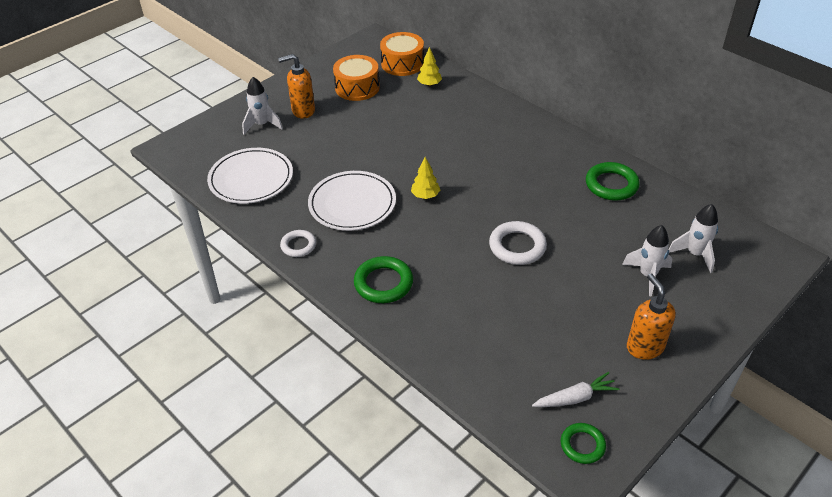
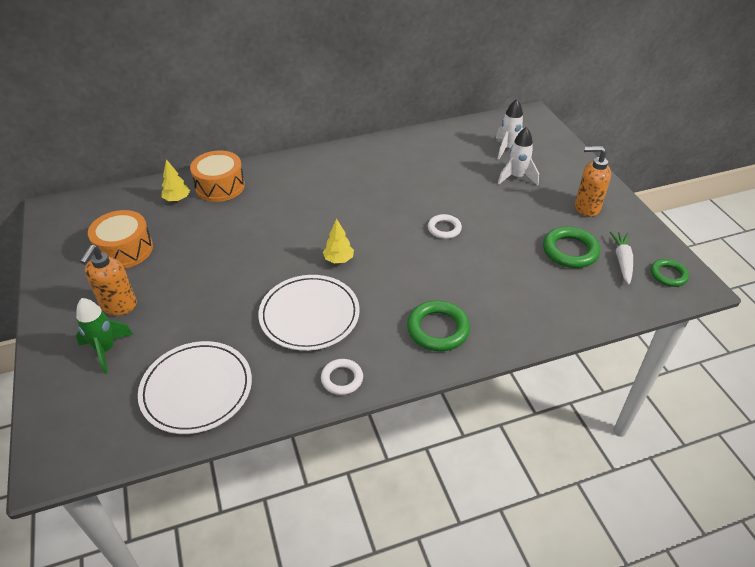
camera: 65 degrees left, 0 degrees up
(262, 125) = (106, 350): white rocket -> green rocket
(402, 63) = (122, 205): orange drum -> orange drum (220, 186)
(517, 246) = (444, 229): white ring -> white ring, size x0.63
(611, 185) = (408, 154): green ring -> green ring (570, 251)

